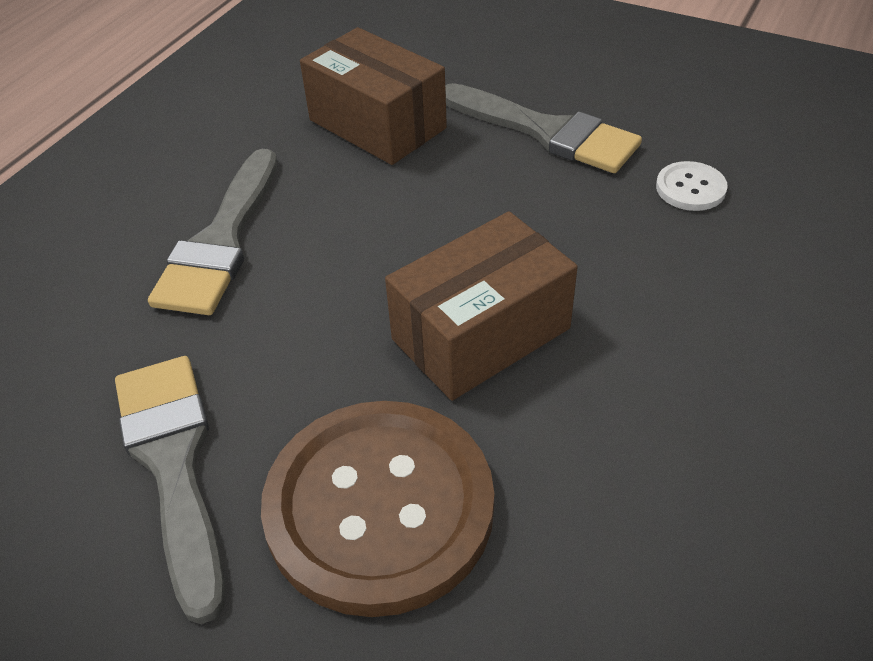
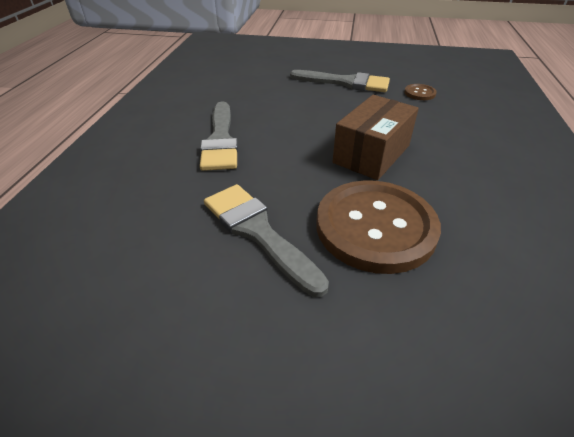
camera: 20 degrees left, 5 degrees down
(377, 124) = (267, 89): brown box -> none
(690, 188) = (419, 93): white button -> brown button

